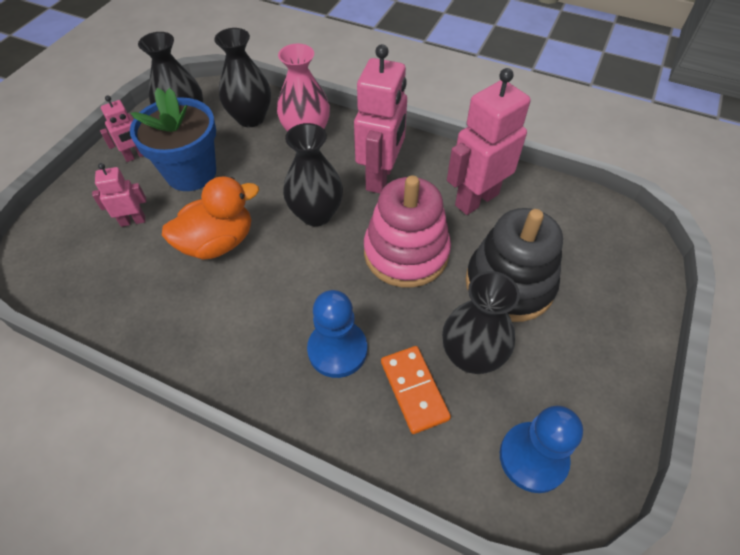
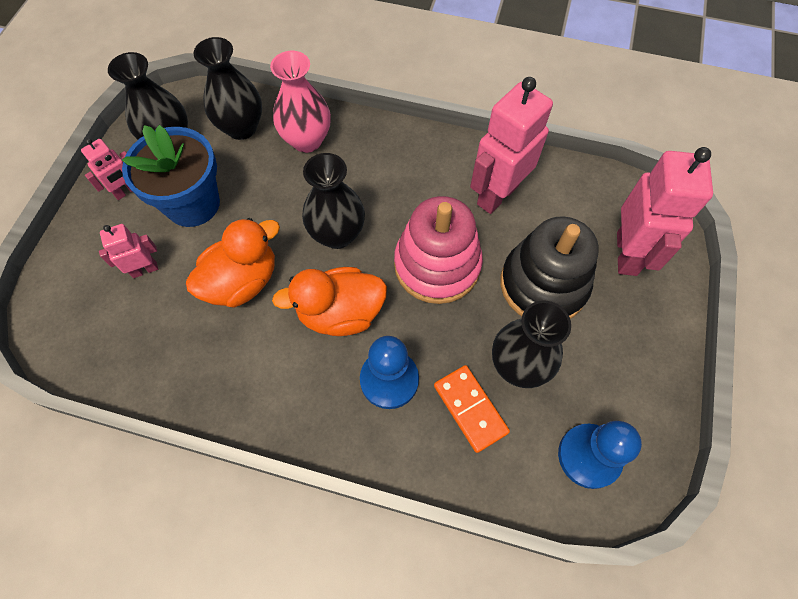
camera: 10 degrees left, 10 degrees up
(303, 282) = (340, 313): none -> orange duck
(380, 177) = (395, 182): pink robot -> pink robot (627, 253)

